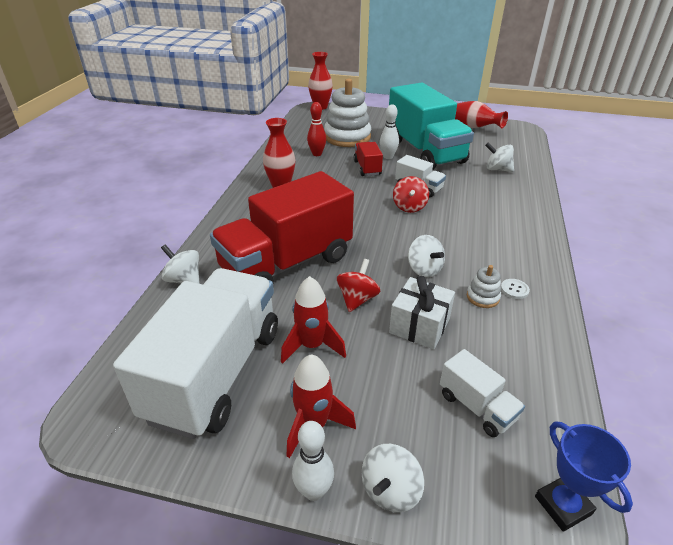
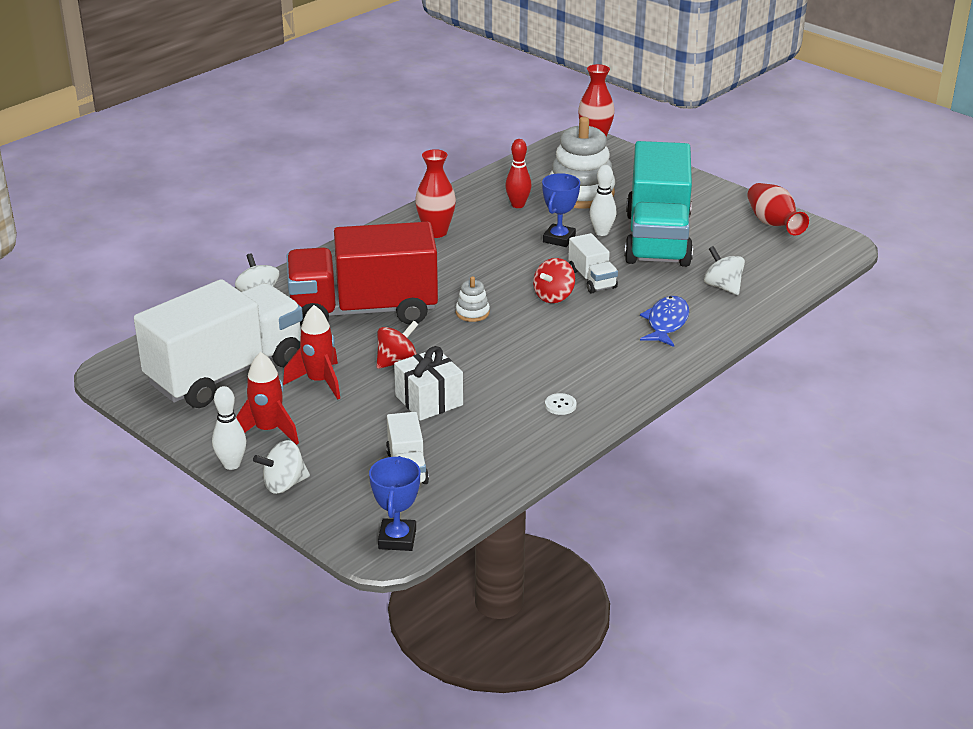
camera: 30 degrees right, 5 degrees down
(367, 168) = (559, 239): red truck -> blue trophy
(424, 269) = (492, 359): white spinning top -> none
(483, 297) = (519, 400): white stacking toy -> white stacking toy (472, 313)
(498, 202) = (666, 323): none -> blue fish

